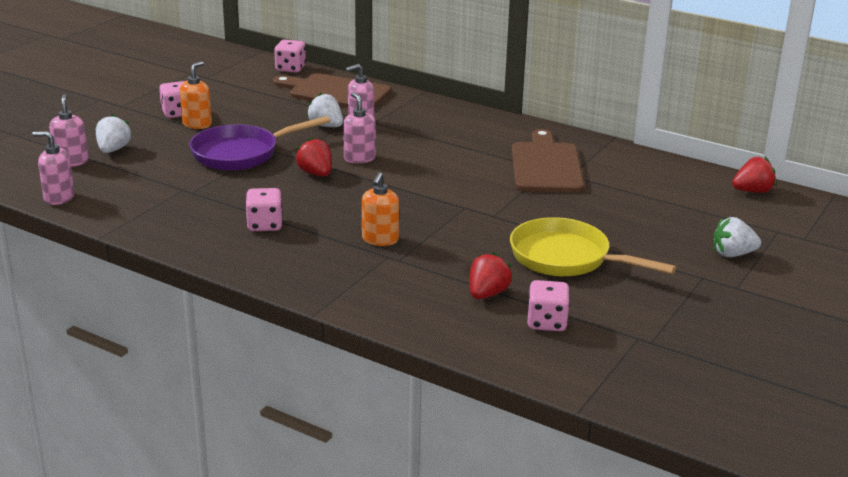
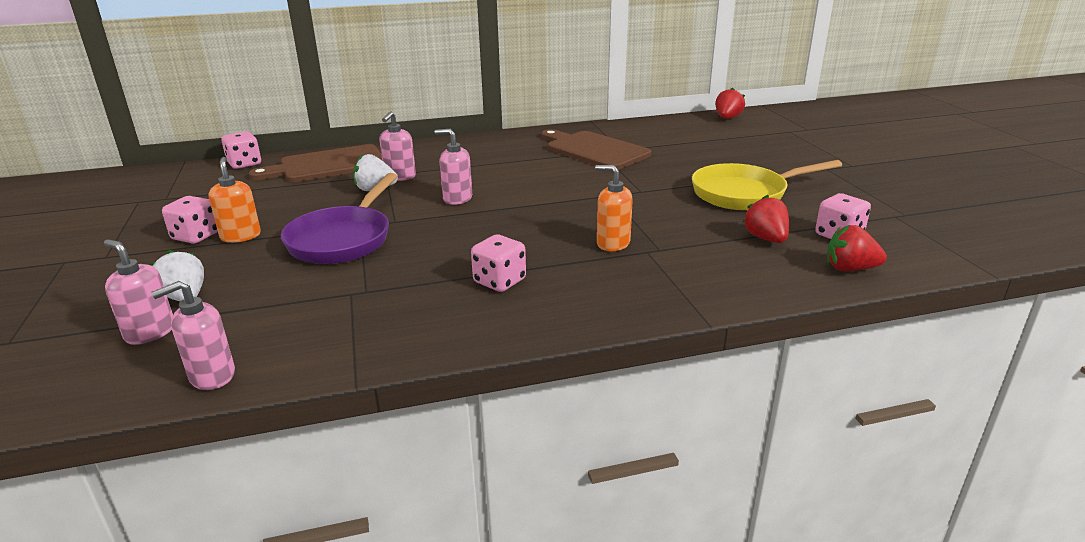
camera: 45 degrees left, 0 degrees up
(316, 173) = (448, 224): red strawberry -> red strawberry (850, 269)
(380, 240) = (612, 243): orange soap dispenser -> orange soap dispenser turned 150 degrees clockwise
(732, 254) = (805, 151): white strawberry -> none

